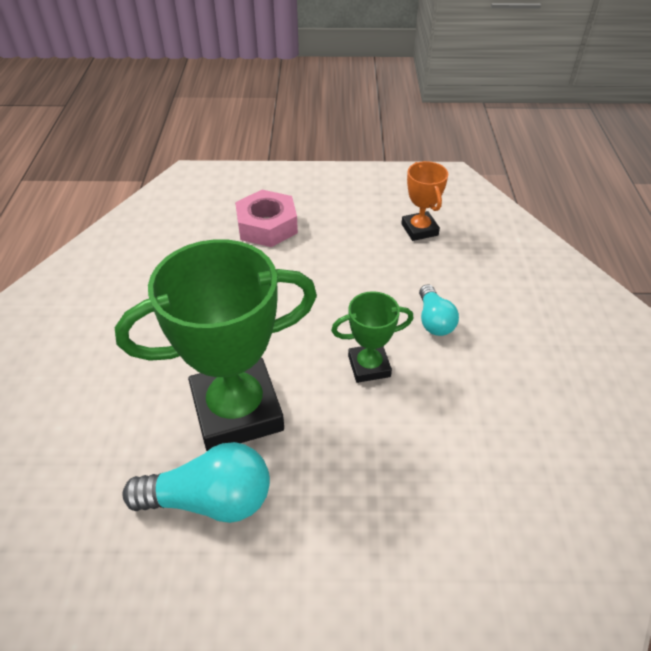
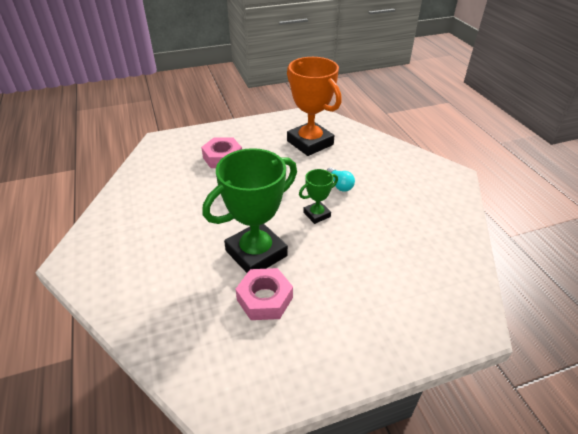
camera: 20 degrees left, 5 degrees down
(210, 500) = (264, 299): turquoise light bulb -> pink nut
(419, 229) = (310, 143): orange trophy -> orange trophy, size x2.05

